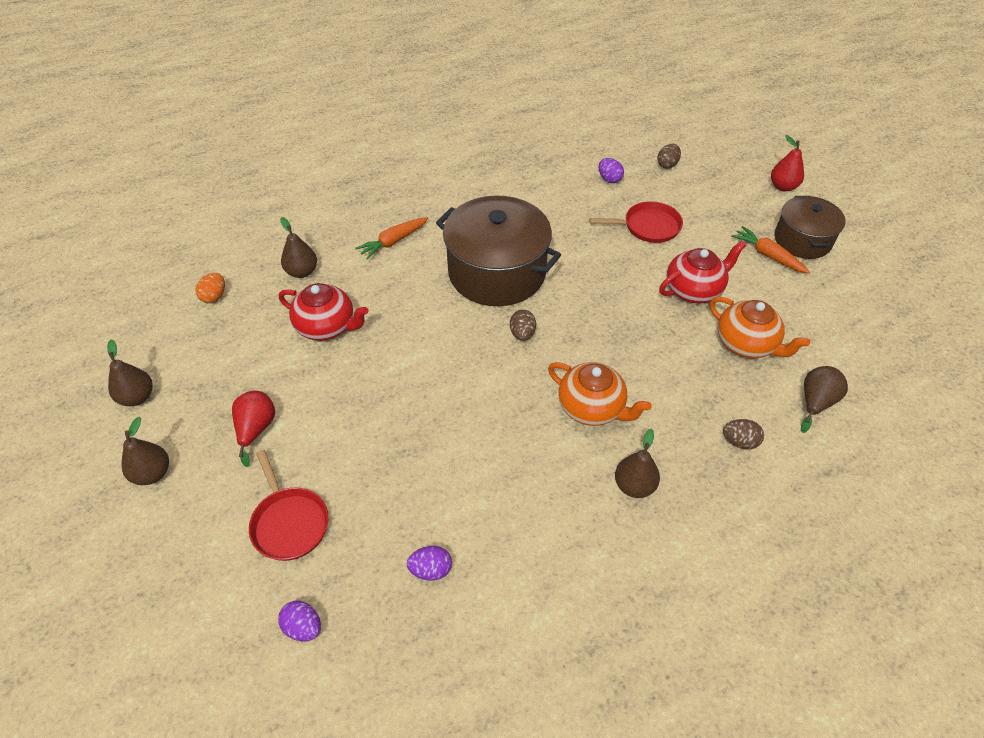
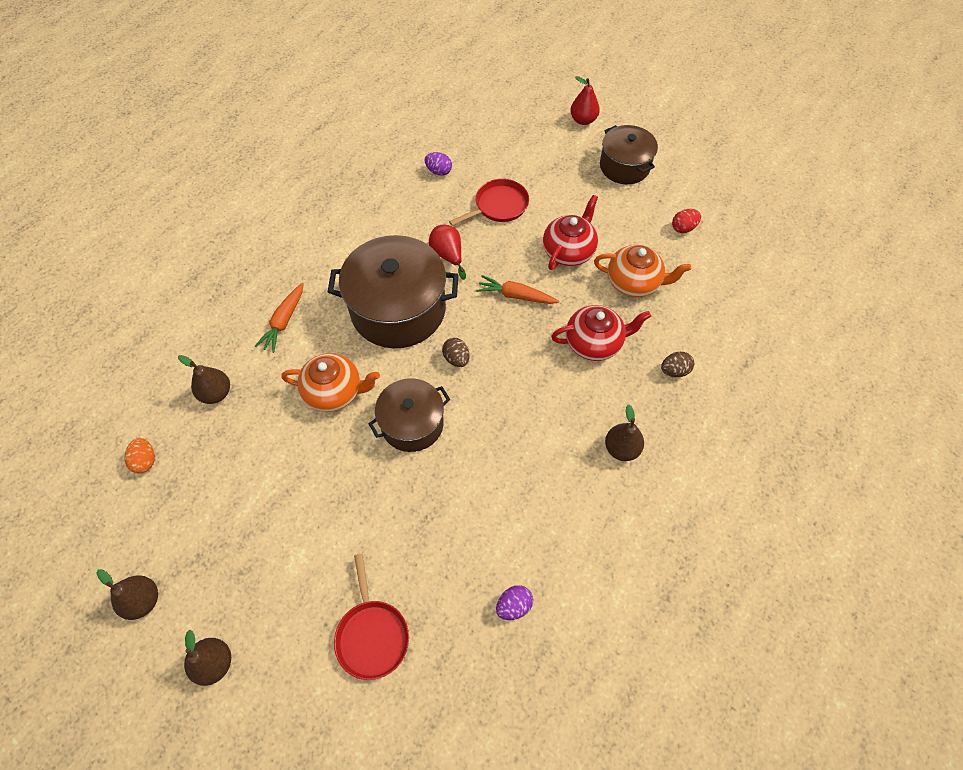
camera: 30 degrees left, 10 degrees up
(256, 429) = (283, 568): red pear -> red pear (448, 255)
(289, 523) = (372, 635): red pan -> red pan turned 45 degrees clockwise
(303, 627) = (445, 713): purple egg -> none
(327, 327) = (279, 437): red teapot -> red teapot (594, 343)
(445, 368) = (412, 424): none -> brown pot
(592, 408) = (552, 398): orange teapot -> orange teapot (334, 392)
(667, 164) = (479, 136): brown egg -> none
(768, 255) = (606, 192): orange carrot -> orange carrot (516, 296)
(815, 402) = (708, 310): brown pear -> none
(834, 317) = (683, 228): none -> red egg

